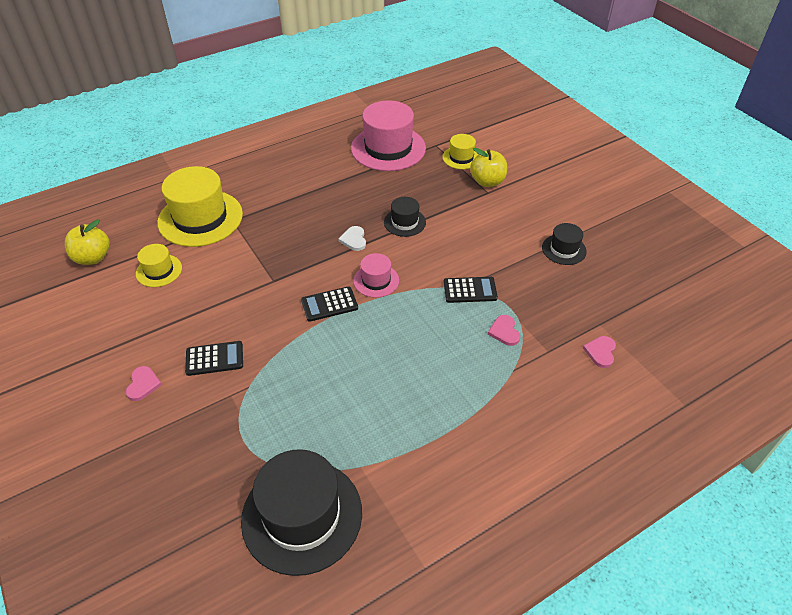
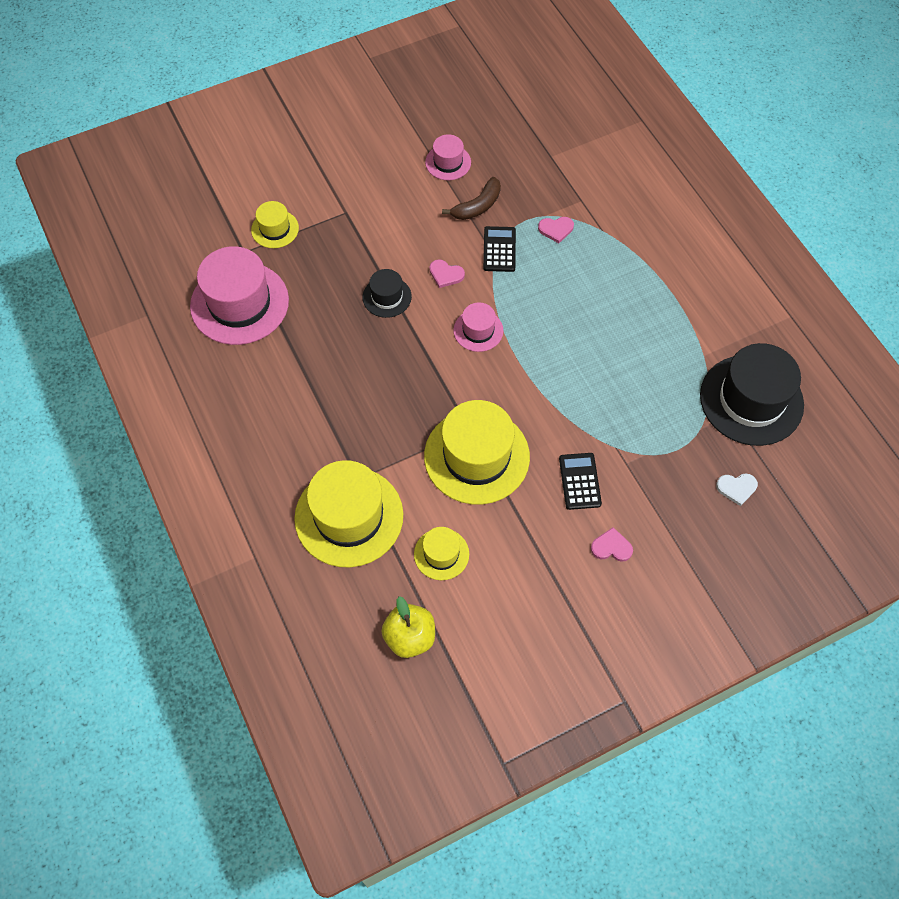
camera: 85 degrees left, 15 degrees up
(246, 286) = (476, 456): none -> yellow hat
(329, 304) = (510, 375): black calculator -> none
(354, 239) = (410, 348): white heart -> white heart (736, 488)
(487, 181) = (326, 210): yellow apple -> none
(517, 272) = (477, 206): none -> brown banana
(564, 249) = (448, 162): black hat -> pink hat
(600, 352) = (584, 163): pink heart -> pink heart (446, 274)

